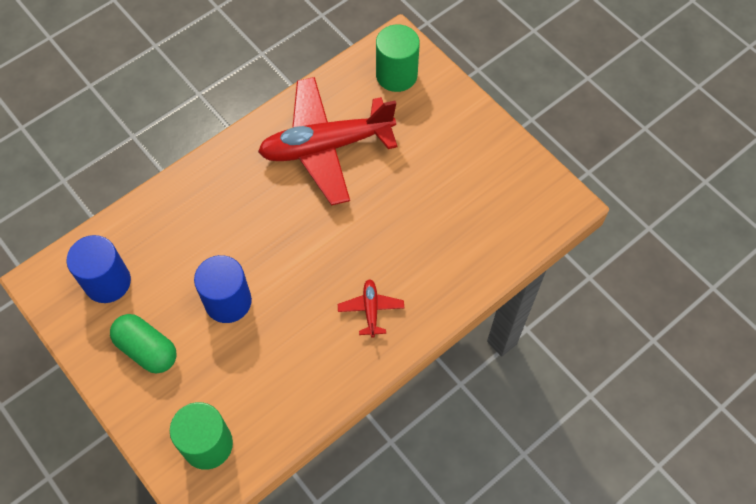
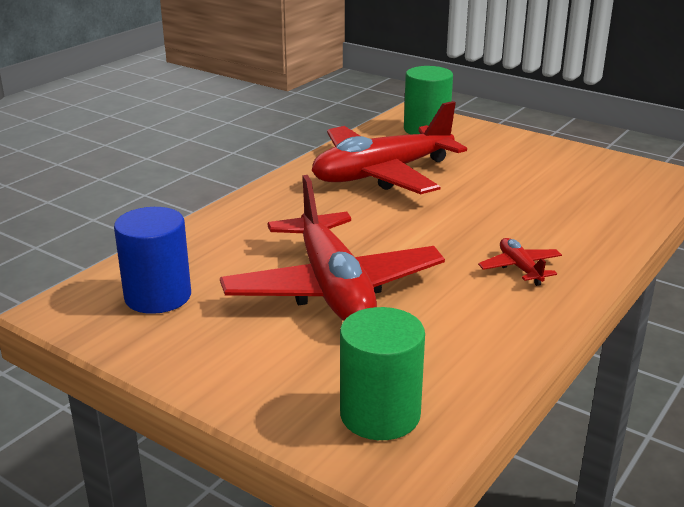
camera: 15 degrees left, 35 degrees down
(147, 349) = (241, 342): green capsule -> none
(228, 301) = (333, 288): blue cylinder -> red plane

